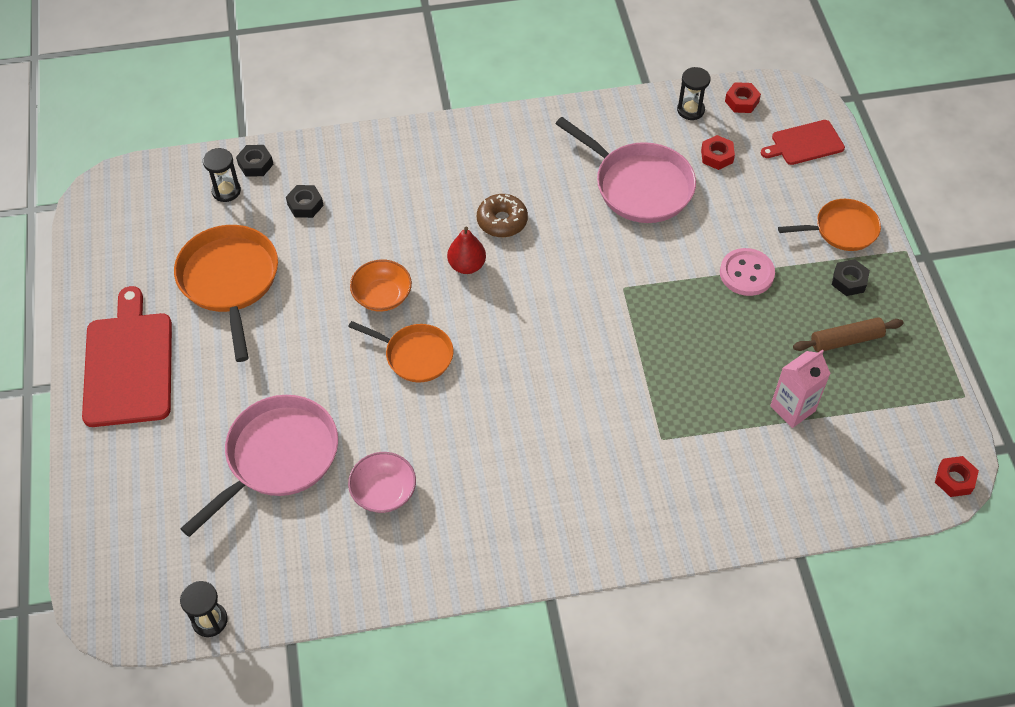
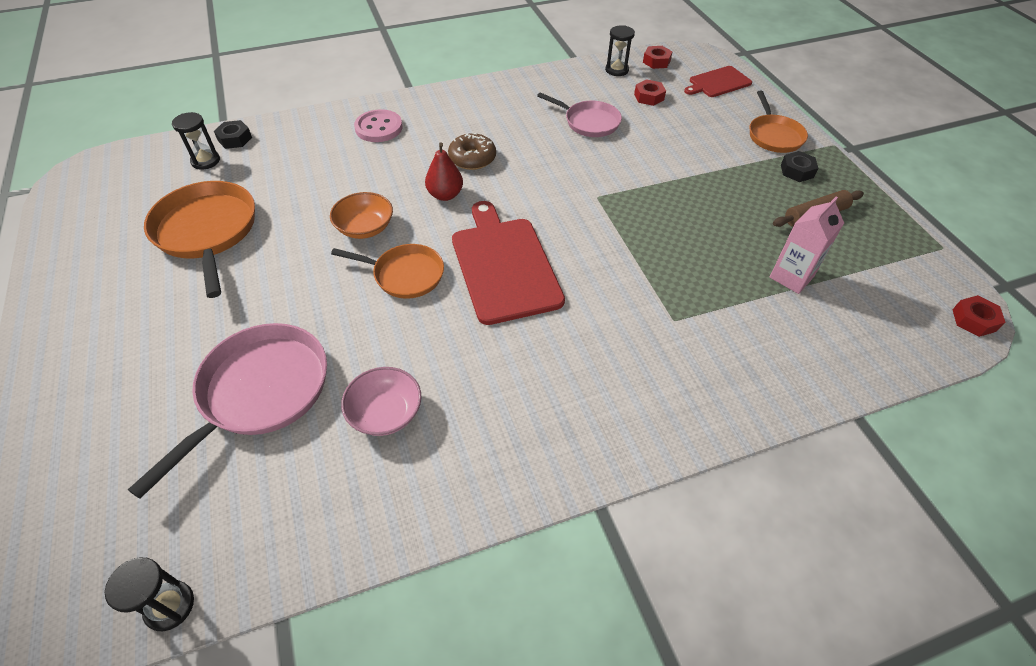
camera: 10 degrees left, 5 degrees down
(129, 365) = (90, 319): red cutting board -> red cutting board (504, 265)
(305, 205) = (283, 164): black nut -> none
(639, 185) = (589, 122): pink pan -> pink pan, size x0.63
(746, 273) = (705, 175): pink button -> pink button (379, 128)
(842, 229) = (774, 136): orange pan -> orange pan turned 105 degrees clockwise

